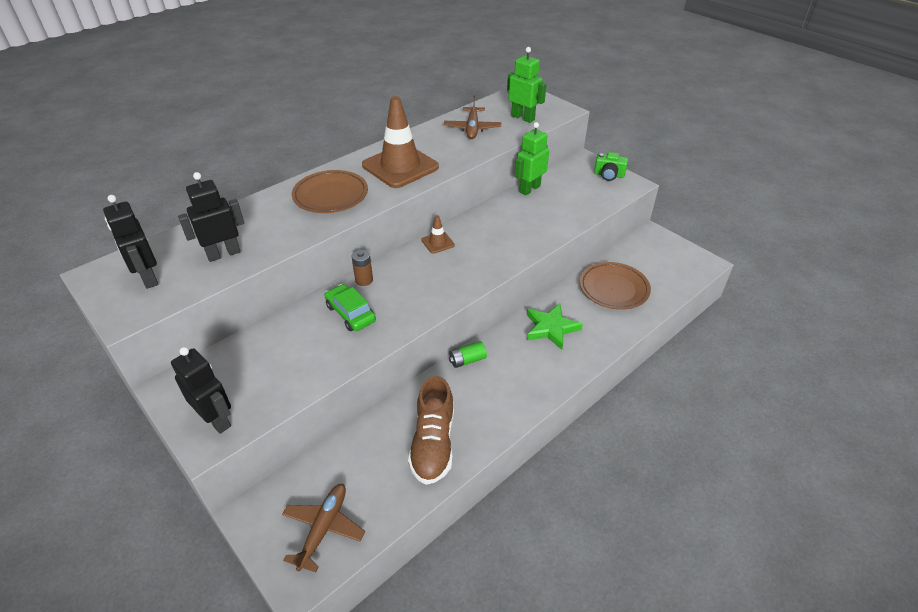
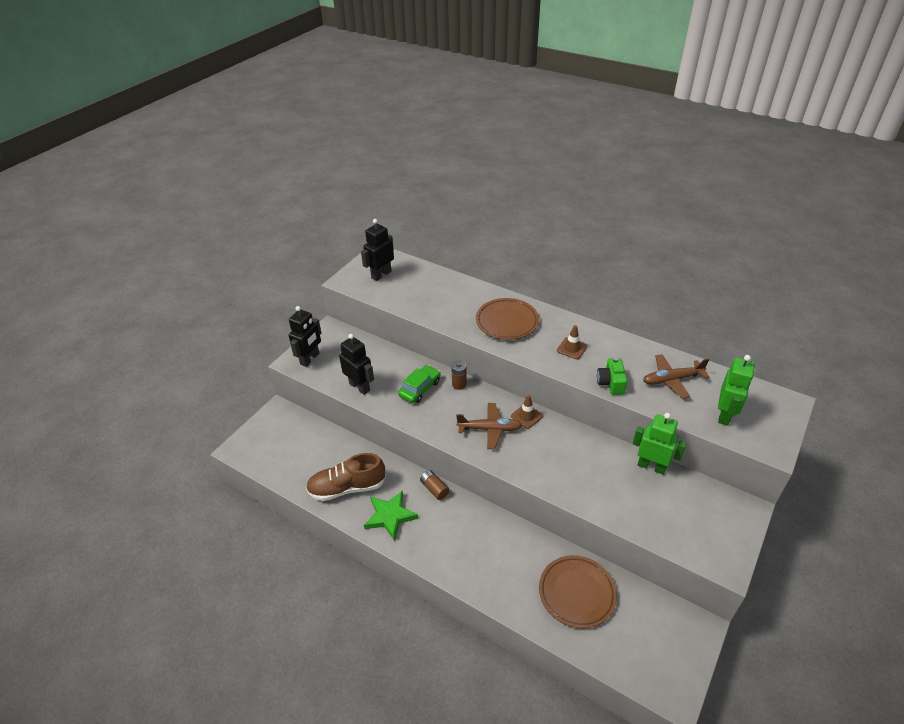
camera: 75 degrees right, 0 degrees up
(223, 254) = (415, 295): black robot -> black robot (359, 387)
(323, 528) = (272, 448): brown plane -> brown plane (490, 429)
(400, 166) = (572, 348): brown traffic cone -> brown traffic cone, size x0.44
(467, 360) = (434, 489): green battery -> brown battery
(551, 328) = (495, 544): green star -> green star (390, 516)
(609, 175) = (729, 537): green camera -> green camera (611, 383)

